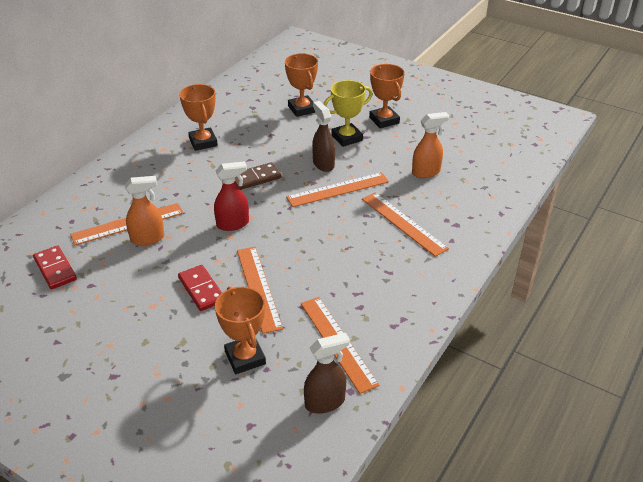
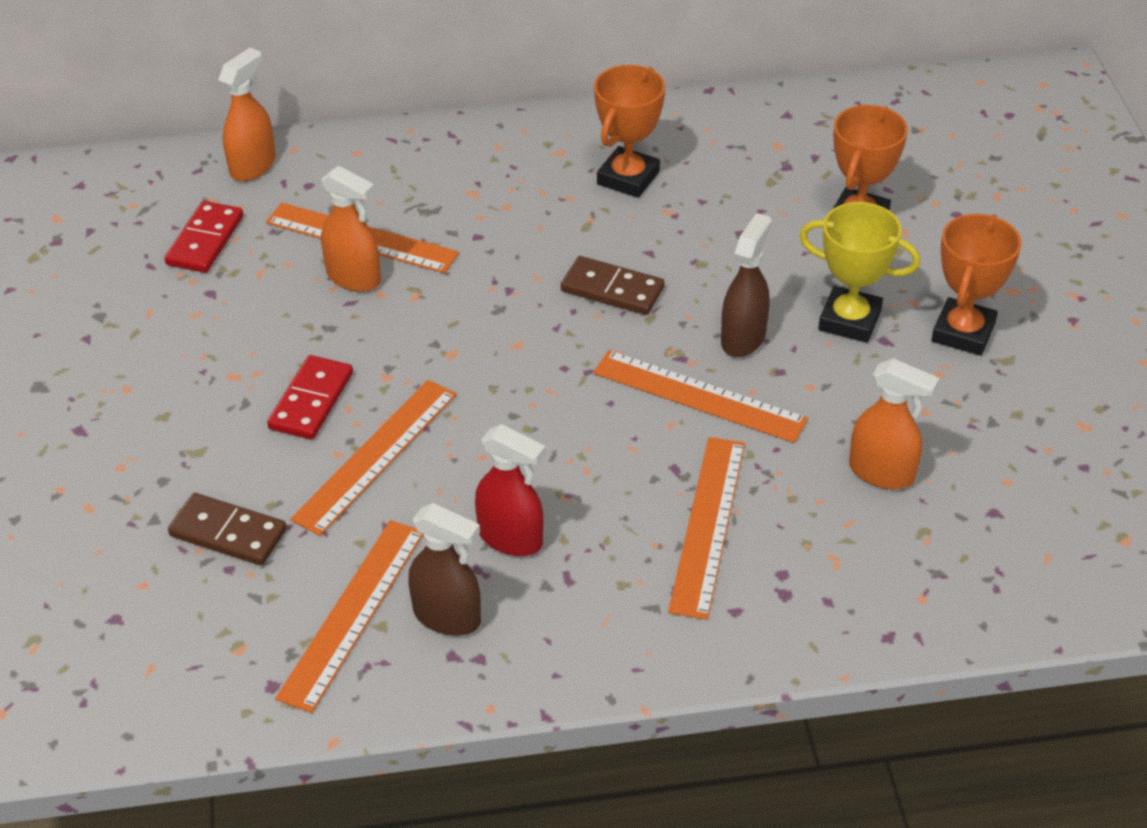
camera: 50 degrees right, 5 degrees up
(32, 230) = (253, 166): none -> orange spray bottle
(233, 224) = (480, 338): red spray bottle -> red spray bottle (511, 538)
(245, 358) = (228, 533): orange trophy -> brown domino
(325, 402) = (225, 671): brown spray bottle -> brown spray bottle (447, 617)

